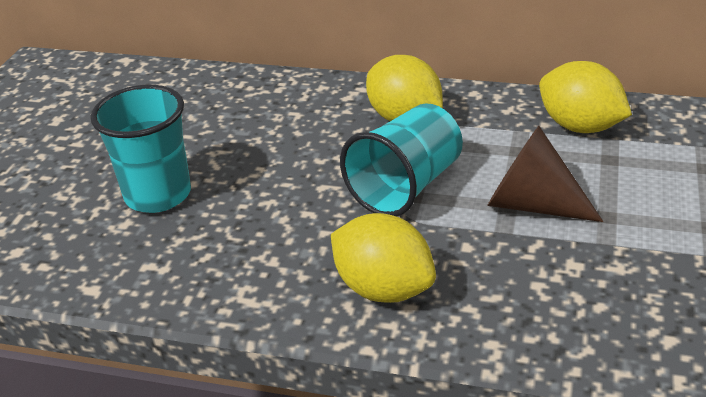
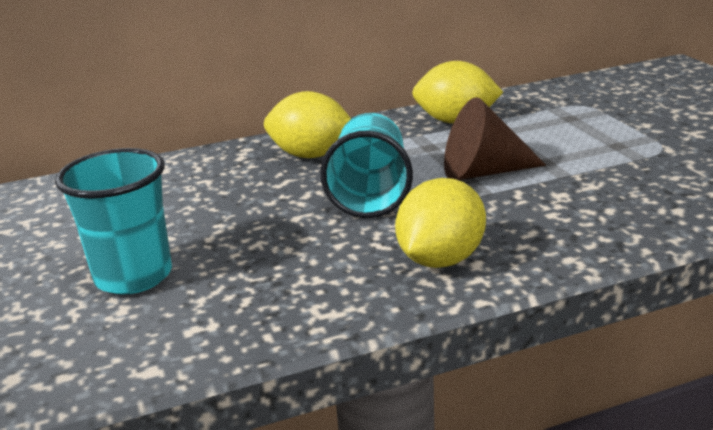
camera: 35 degrees left, 10 degrees down
(383, 289) = (440, 259): yellow lemon -> yellow lemon turned 60 degrees counterclockwise

